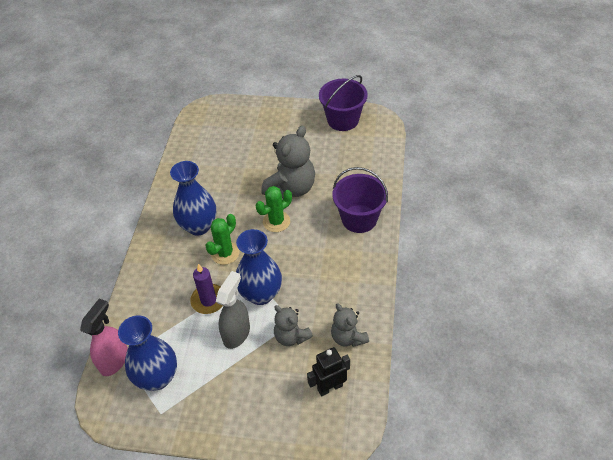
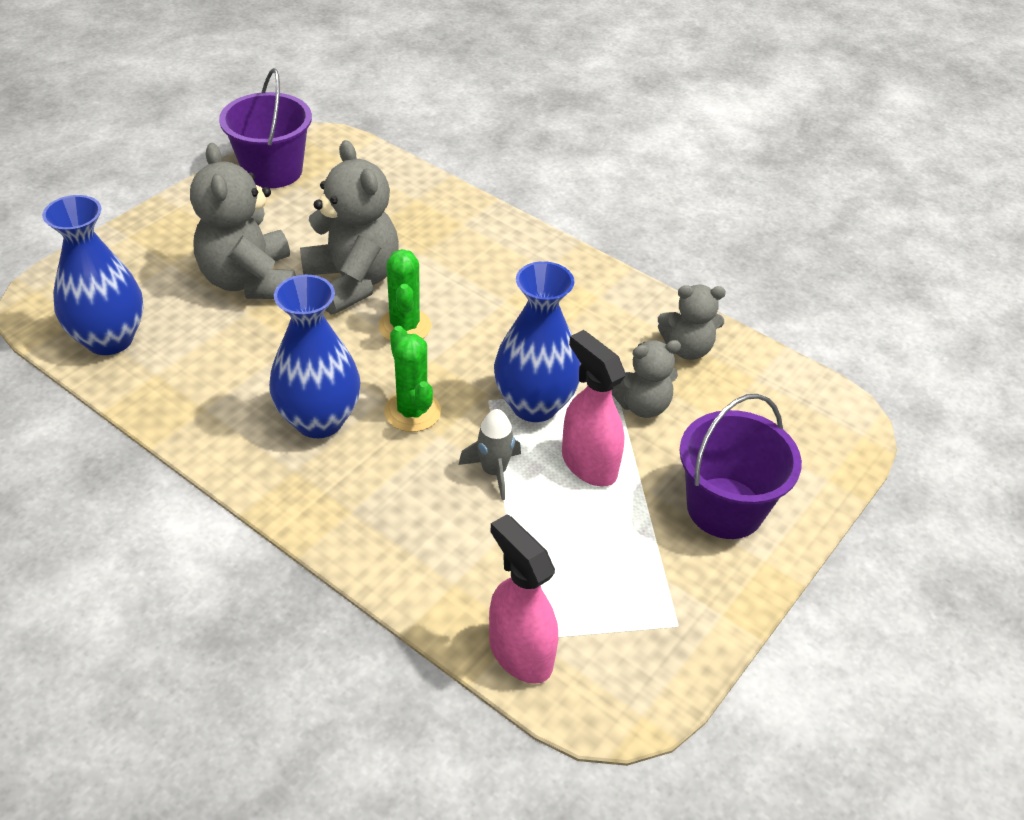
camera: 65 degrees left, 5 degrees down
(157, 377) = (602, 602): blue vase -> blue vase (109, 339)
(208, 300) = (494, 472): purple candle -> grey rocket
(236, 333) = (588, 464): grey spray bottle -> pink spray bottle
(264, 157) = (250, 281): none -> grey teddy bear
(330, 387) = (758, 403): black robot -> none
(359, 219) = (485, 244): purple bucket -> purple bucket (725, 508)

